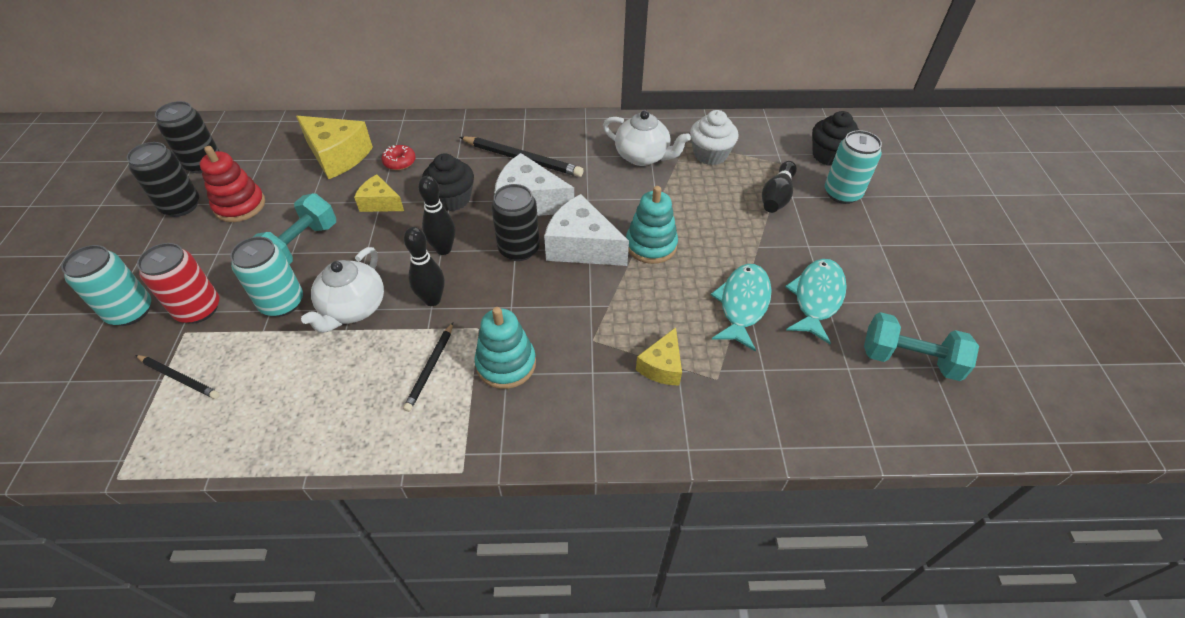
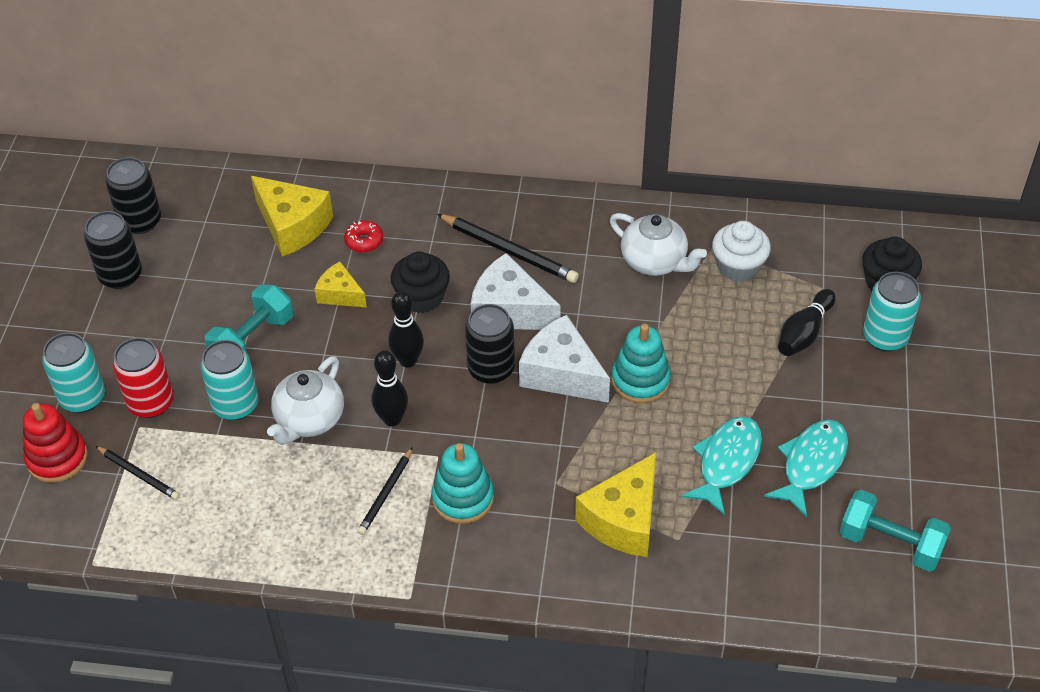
camera: 10 degrees right, 0 degrees up
(240, 206) = (185, 282): red stacking toy -> red stacking toy (57, 458)
(662, 366) = (623, 519): yellow cheese -> yellow cheese, size x1.72

